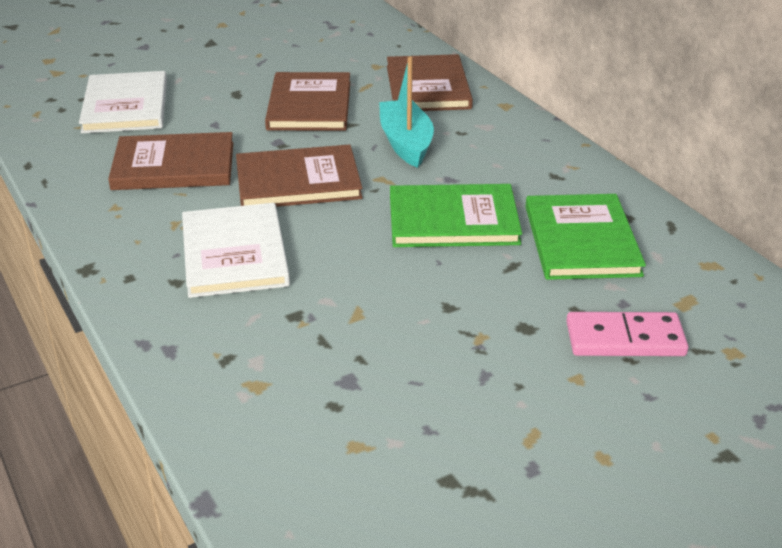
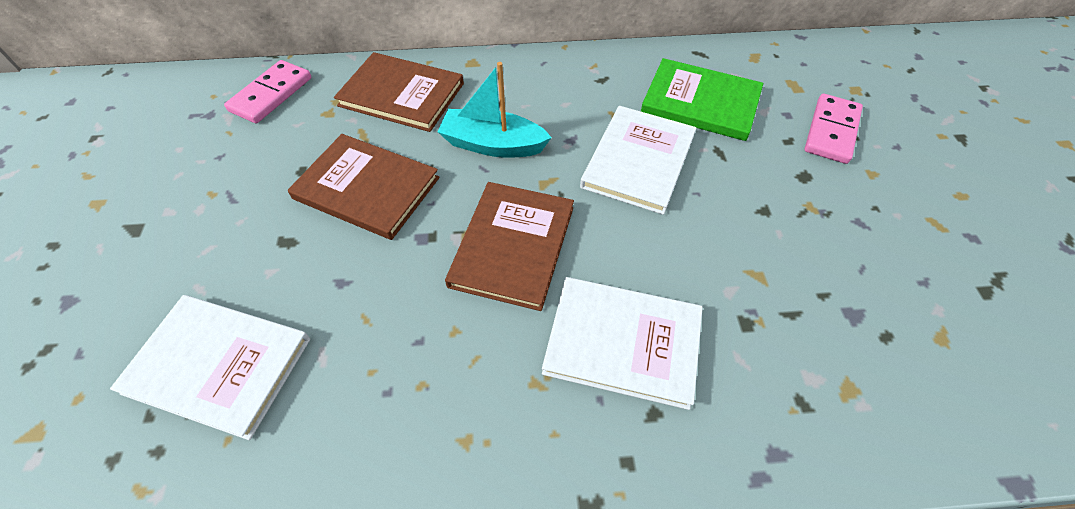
camera: 65 degrees left, 20 degrees up
(174, 166) = (409, 350): brown book -> none
(374, 39) = (271, 94): none -> pink domino
(453, 220) = (638, 161): green book -> white book

